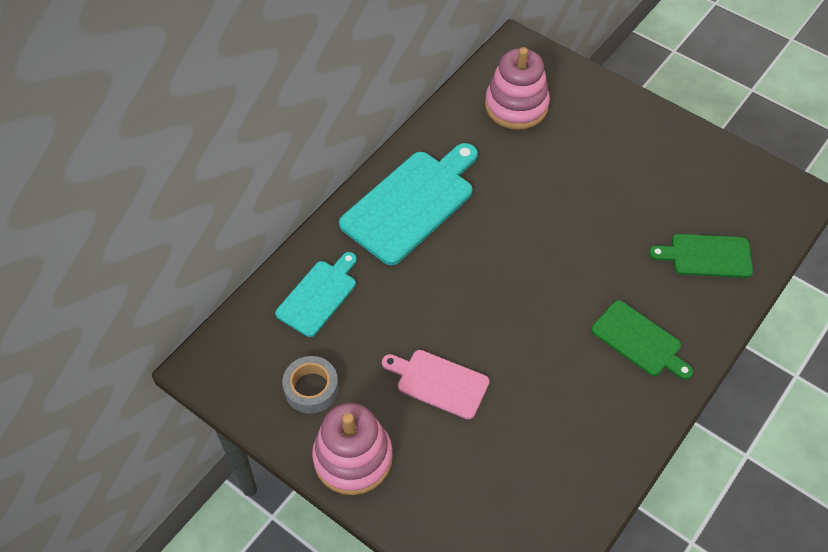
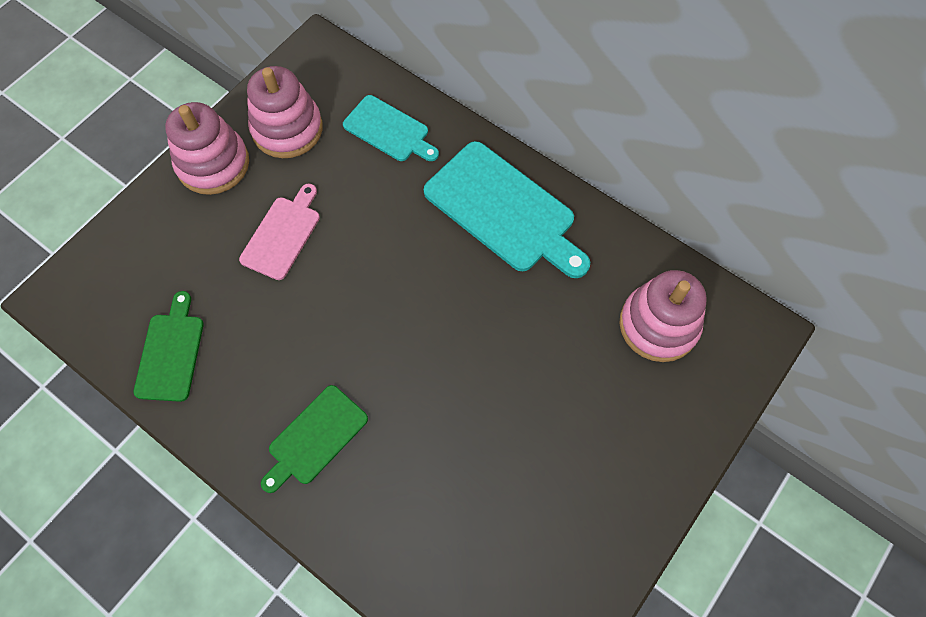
camera: 90 degrees right, 10 degrees up
(311, 388) = (287, 129): grey tape -> pink stacking toy
(707, 256) = (429, 536): green cutting board -> green cutting board (171, 353)

